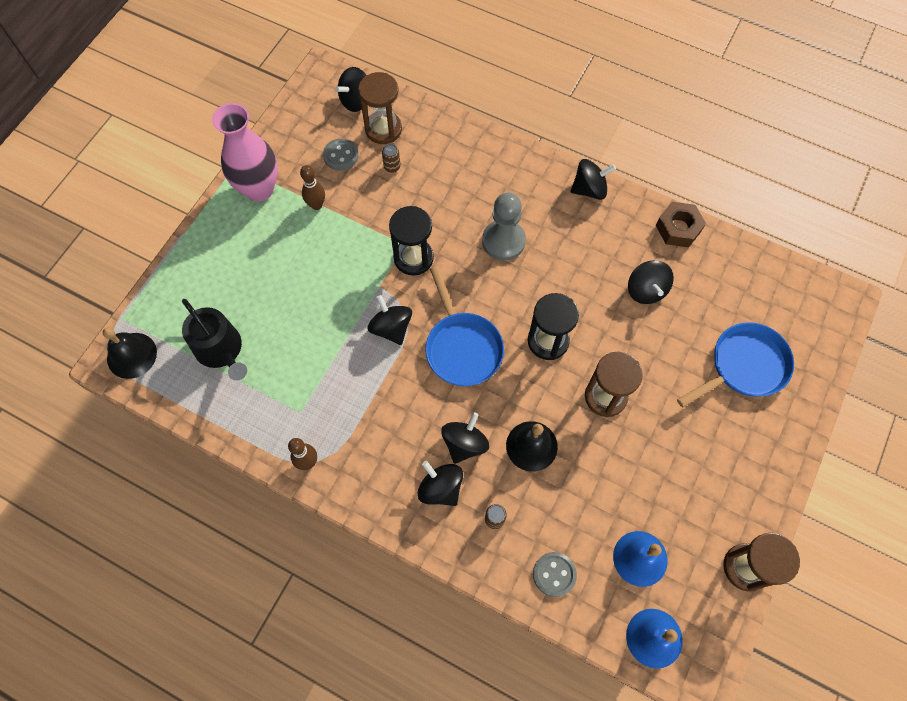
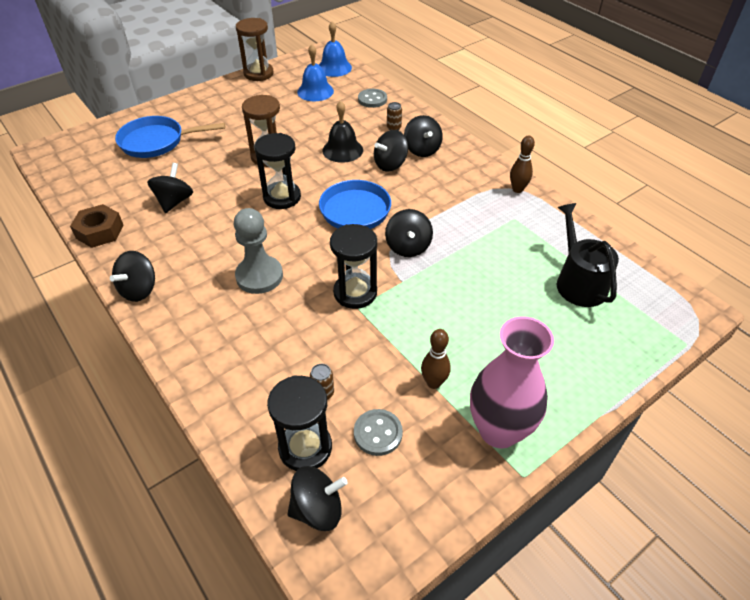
camera: 155 degrees left, 20 degrees down
(132, 355) = (674, 307): black bell -> none
(383, 129) = (305, 448): brown hourglass -> black hourglass
(589, 189) = (139, 290): black spinning top -> black spinning top turned 75 degrees counterclockwise

